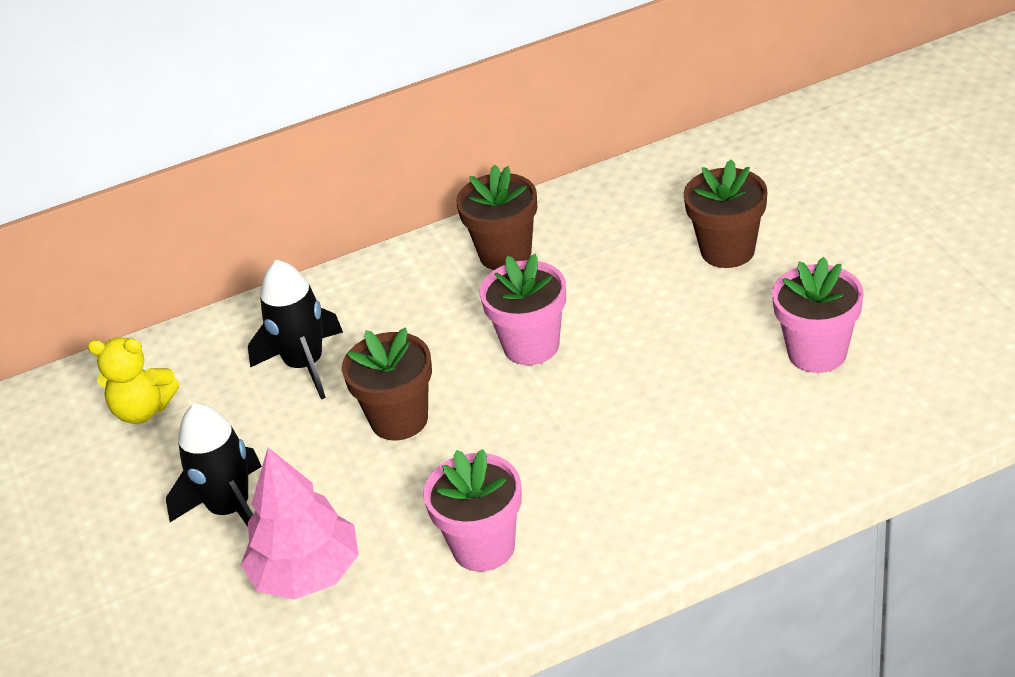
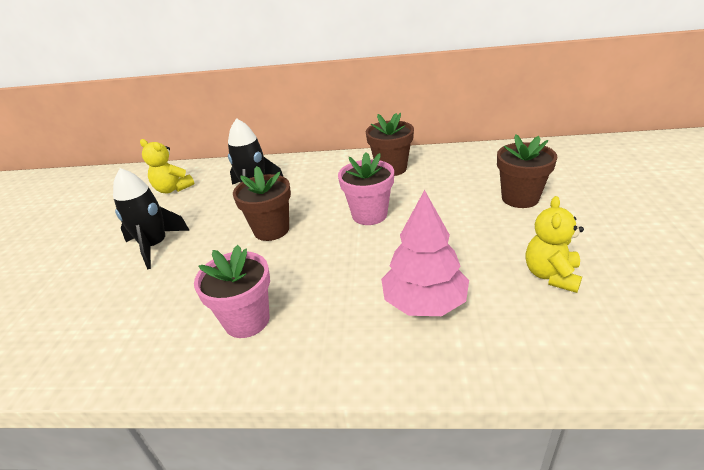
camera: 25 degrees right, 5 degrees down
(306, 573) = (149, 295): pink tree -> pink tree (424, 302)
(817, 353) = (551, 275): pink flower pot -> yellow teddy bear

